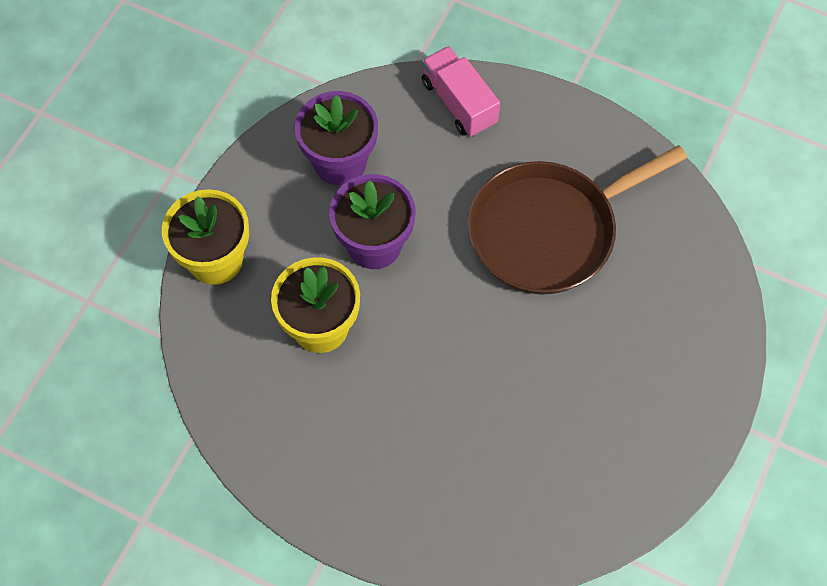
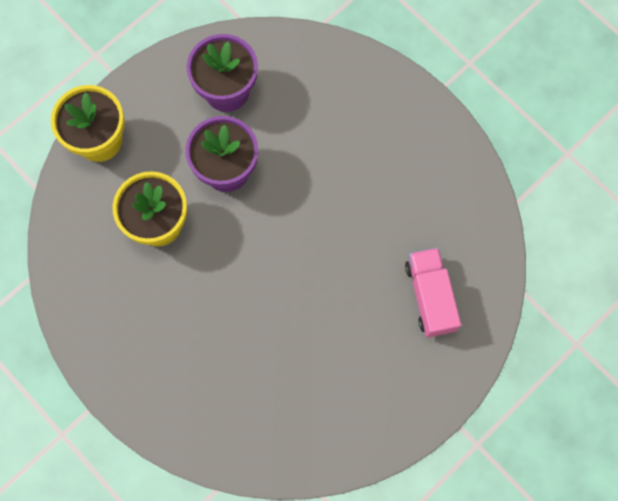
camera: 20 degrees right, 10 degrees up
(459, 103) = (342, 72): pink truck -> pink truck (430, 296)
(548, 231) = (369, 206): brown pan -> none

